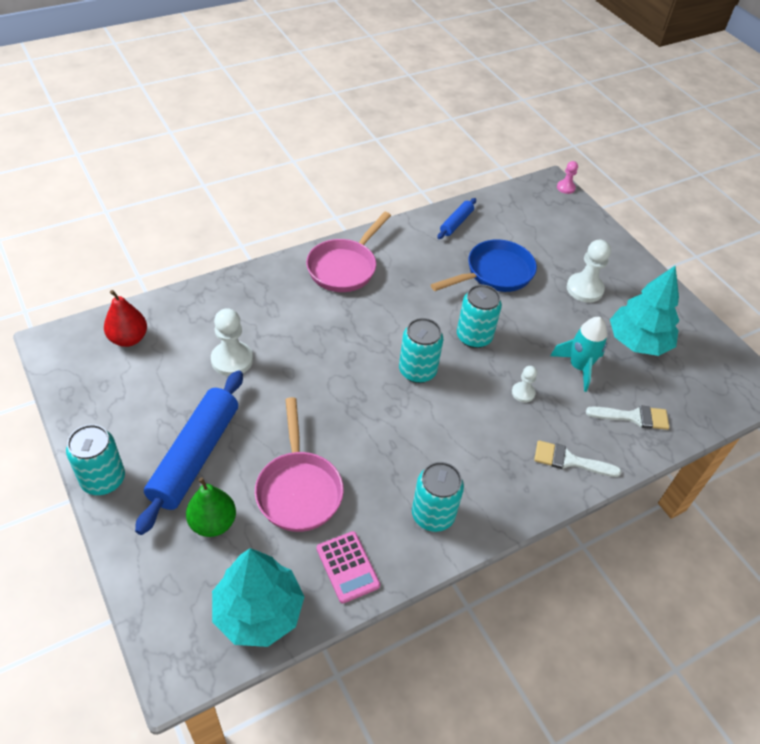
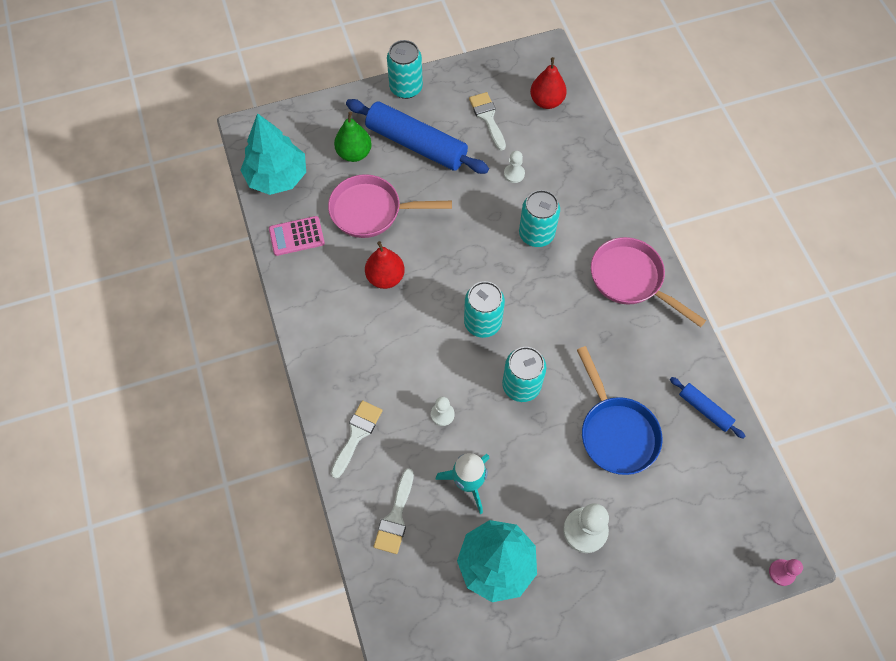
camera: 105 degrees right, 15 degrees up
(153, 390) = (487, 118): none -> white brush
(232, 360) = (514, 174): white pawn -> white pawn, size x0.57
(385, 462) = (385, 277): none -> red pear
(433, 515) = (327, 304): turquoise can -> turquoise can (536, 234)

